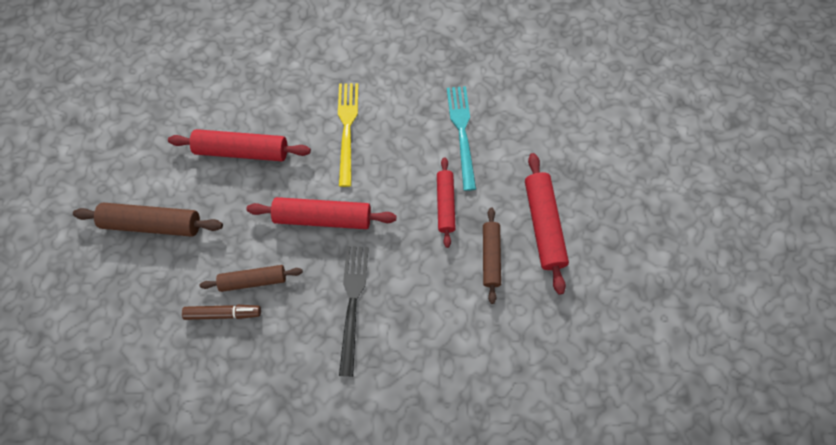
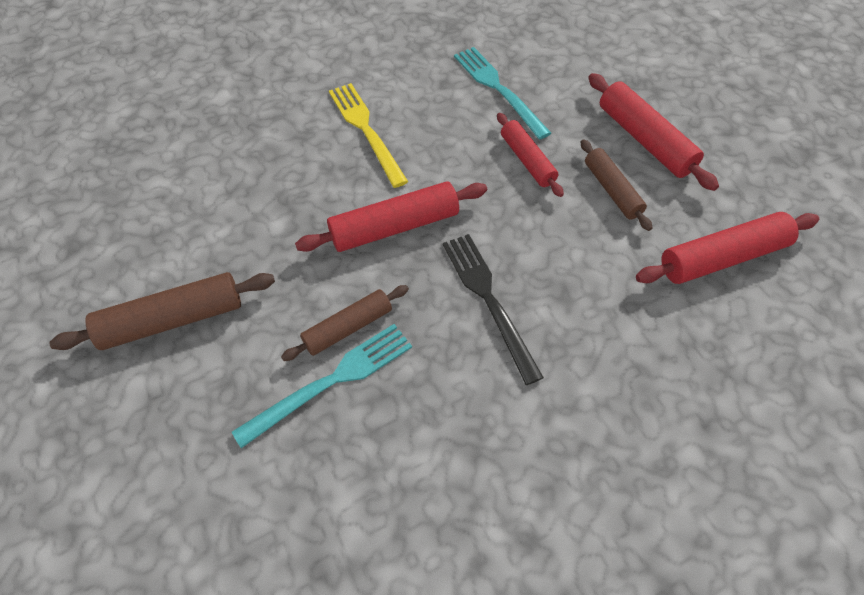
camera: 25 degrees left, 10 degrees down
(223, 313) = (331, 382): brown marker -> turquoise fork
(242, 151) = (249, 197): red rolling pin -> red rolling pin (722, 257)

